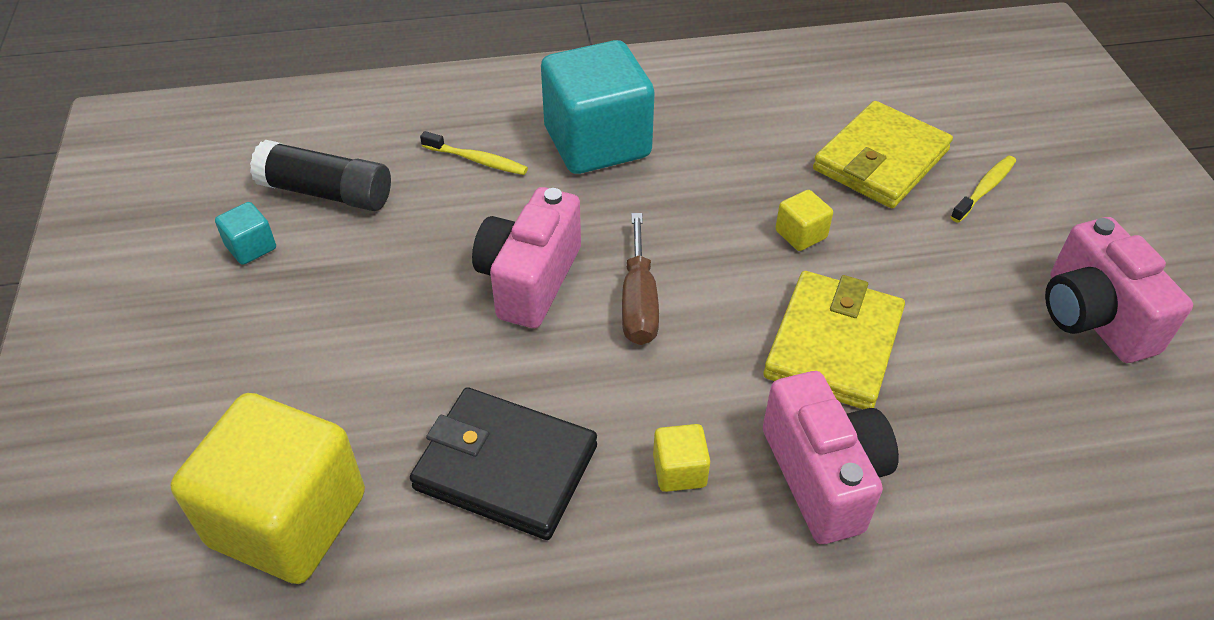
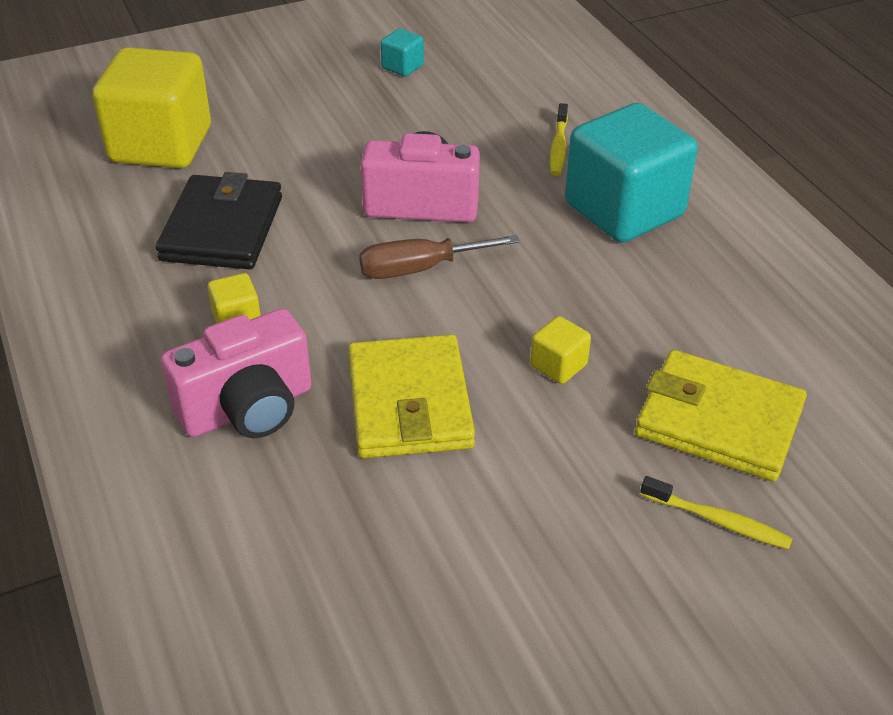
camera: 75 degrees right, 5 degrees down
(326, 193) = (478, 83): black glue stick -> none
(833, 345) = (410, 402): yellow wallet -> yellow wallet turned 75 degrees clockwise
(1093, 317) = (530, 629): pink camera -> none

